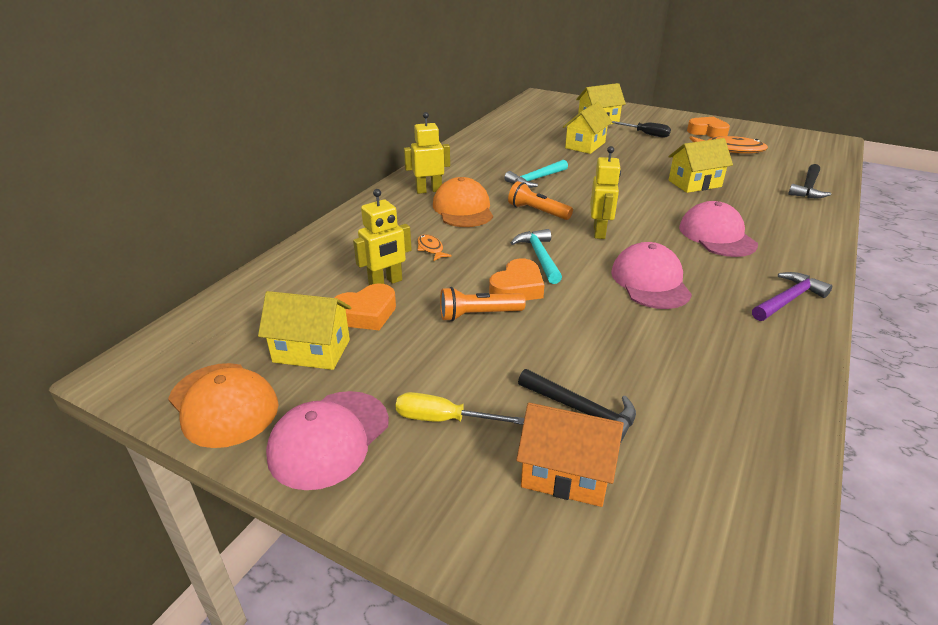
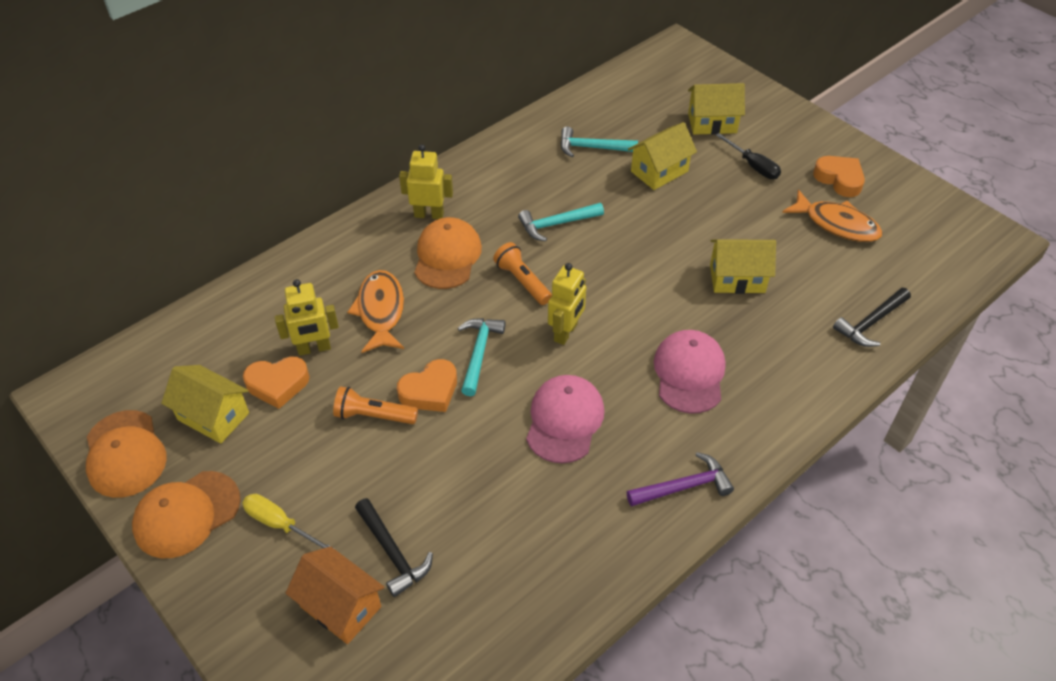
camera: 20 degrees right, 15 degrees up
(329, 438) = (186, 514): pink cap -> orange cap
(431, 249) = (380, 311): orange fish -> orange fish, size x2.00
(526, 142) = (592, 148): none -> turquoise hammer

